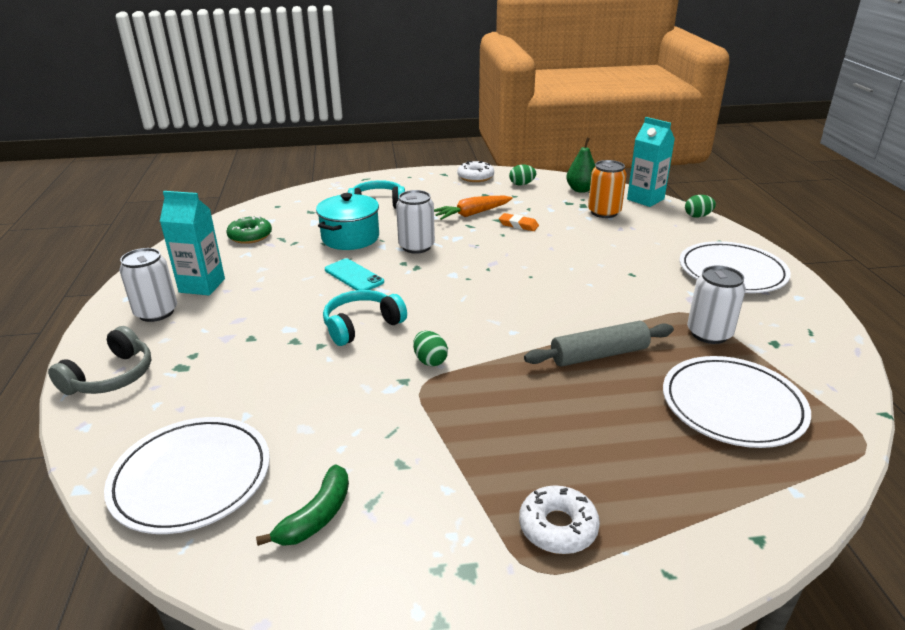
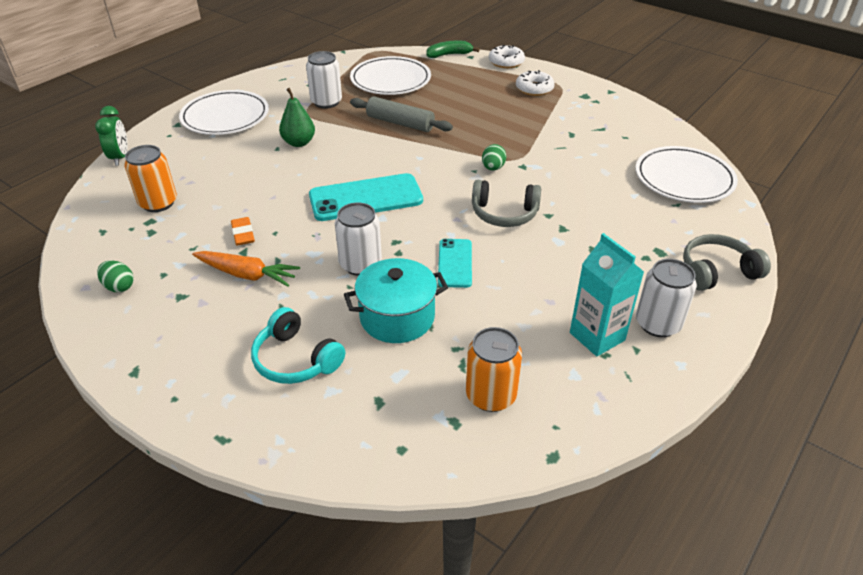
camera: 135 degrees left, 10 degrees up
(250, 236) = (491, 395): green donut -> orange can
(316, 516) = (630, 136): green banana -> green banana (449, 55)
(361, 325) = (504, 213): turquoise headphones -> grey headphones
(475, 177) = (123, 336): white donut -> white donut (506, 62)
(489, 279) = (366, 198): none -> turquoise phone
(581, 190) = (102, 240): green pear -> green pear (299, 142)
(645, 199) = (97, 194): turquoise carton -> none
(697, 216) = (120, 157): green egg -> green clock

